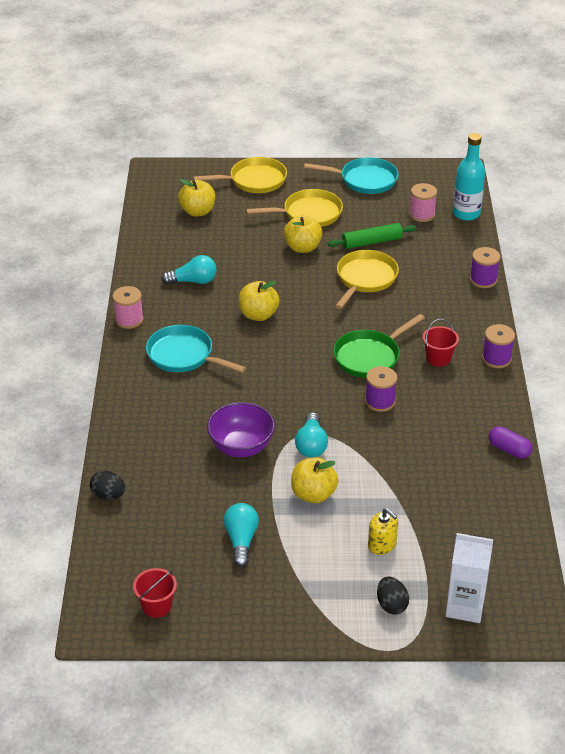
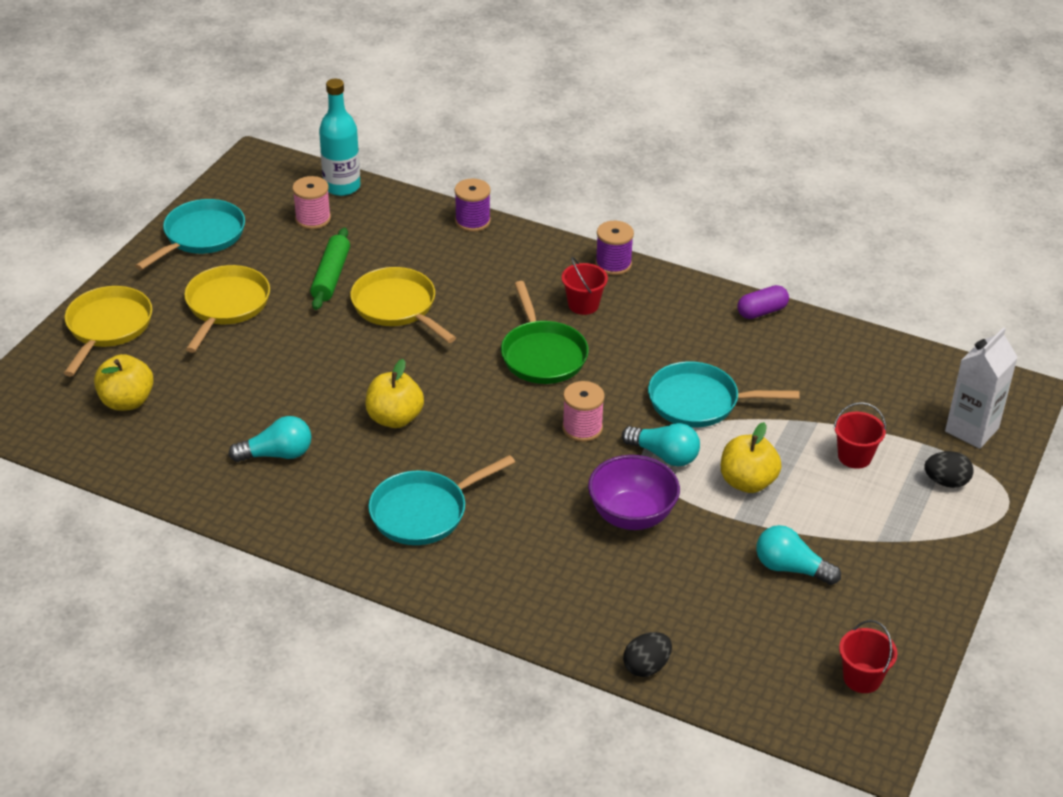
camera: 65 degrees left, 0 degrees up
(129, 320) = (309, 542): pink spool -> pink spool (582, 428)
(193, 281) = (277, 454): turquoise light bulb -> turquoise light bulb turned 60 degrees clockwise
(302, 247) = (291, 335): yellow apple -> none
(380, 401) = (625, 375): purple spool -> none
(380, 446) = (699, 402): none -> turquoise pan
(382, 545) = (854, 456): yellow soap dispenser -> red bucket

